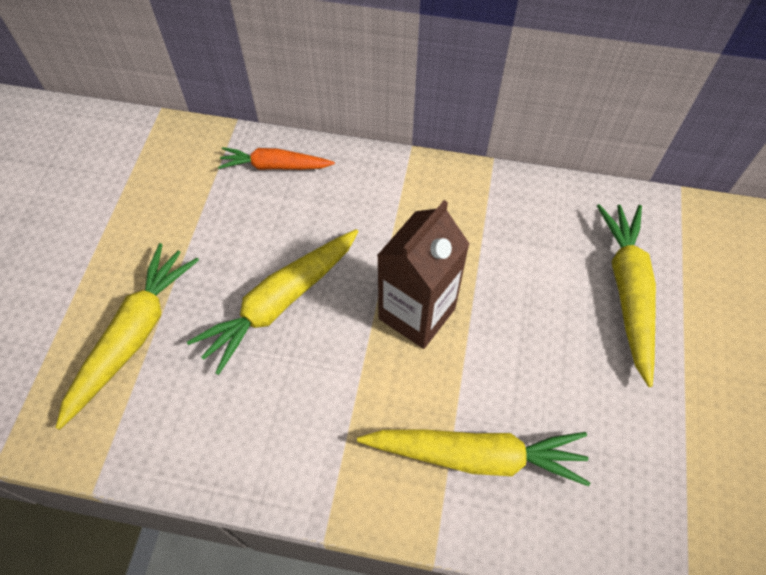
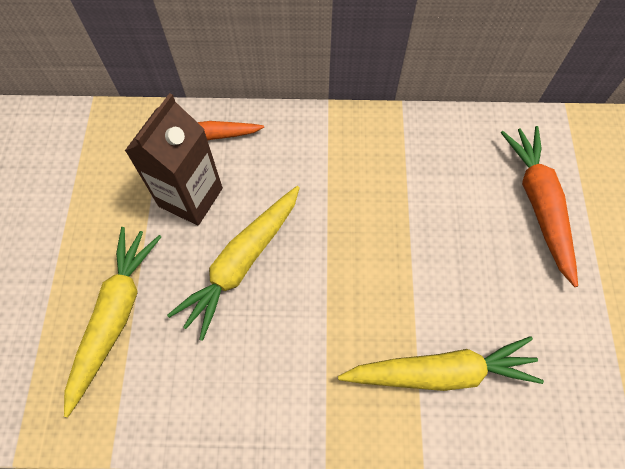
camera: 10 degrees left, 5 degrees up
(417, 313) = (364, 253): brown carton -> brown carton (190, 197)
(627, 292) = (538, 204): yellow carrot -> orange carrot

